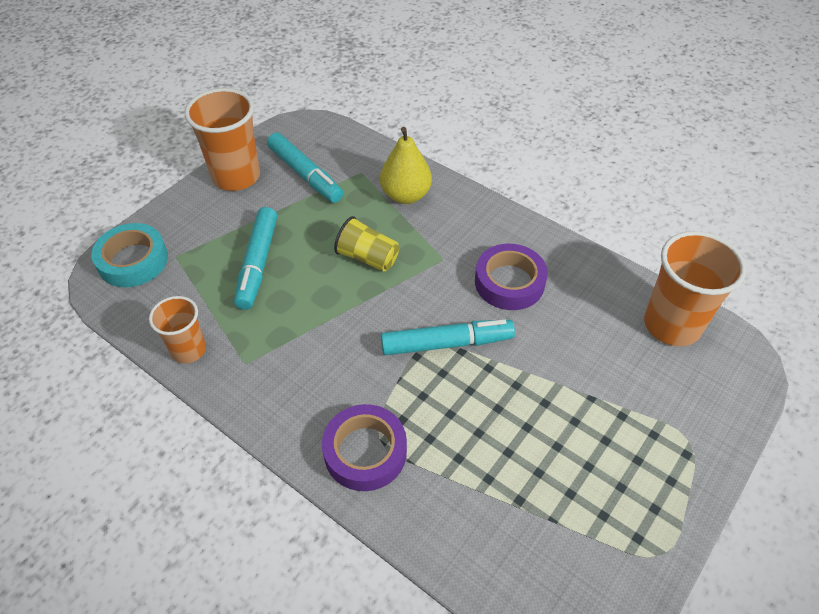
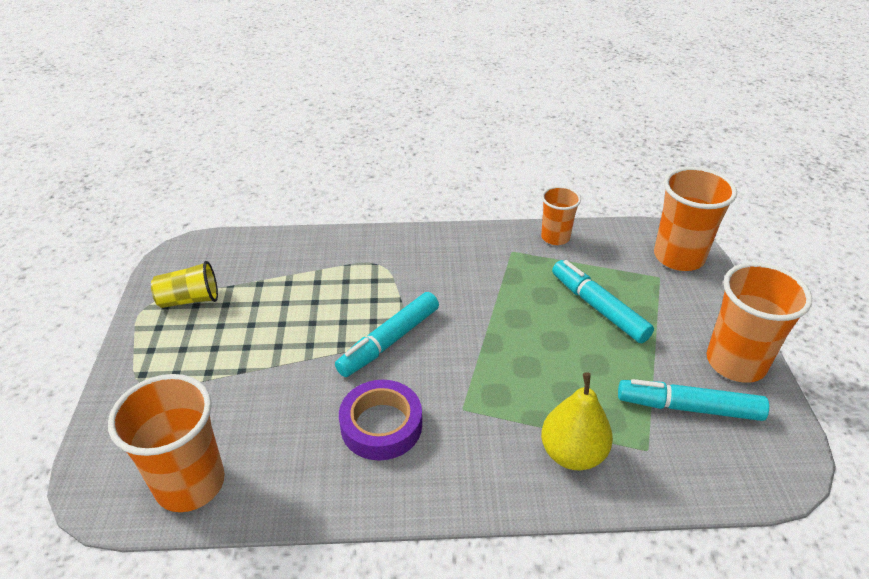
camera: 140 degrees right, 10 degrees down
(133, 261) = (678, 257): turquoise tape -> orange cup
(365, 452) = (380, 254): purple tape -> none
(368, 257) = (526, 366): yellow cup -> yellow cup (189, 300)

